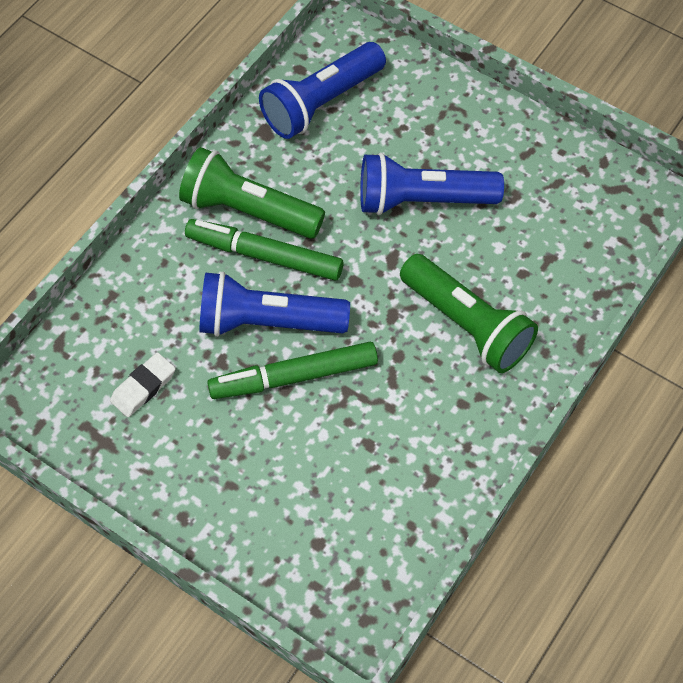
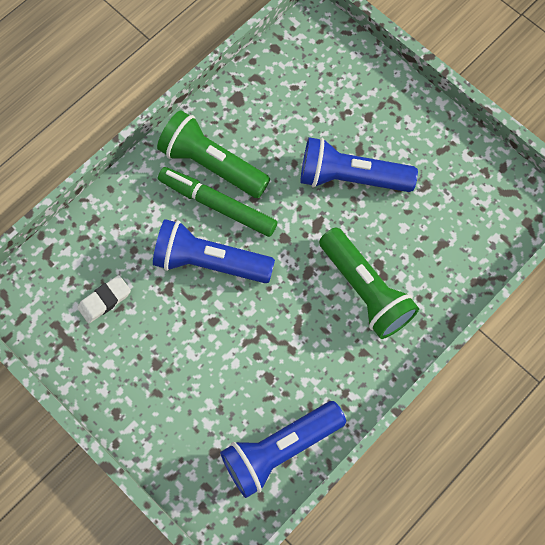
camera: 10 degrees right, 10 degrees up
(293, 376) = (221, 311): green marker -> none
(321, 103) = (287, 80): blue flashlight -> blue flashlight (280, 449)

